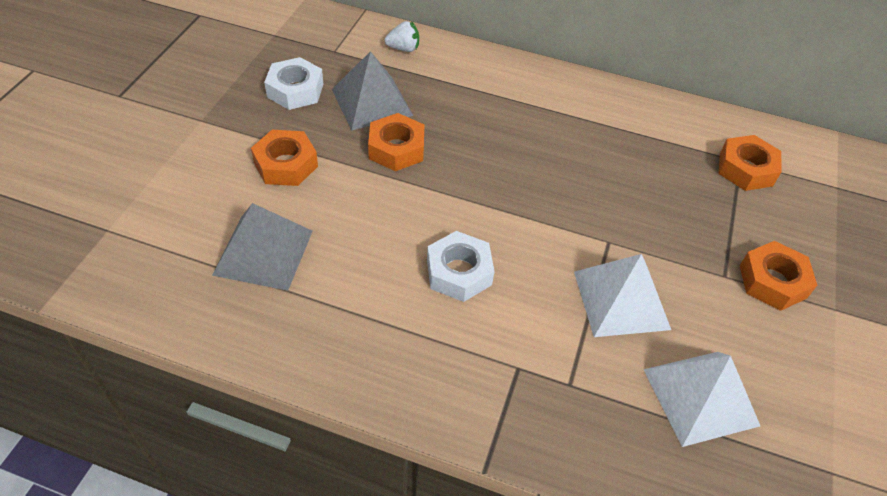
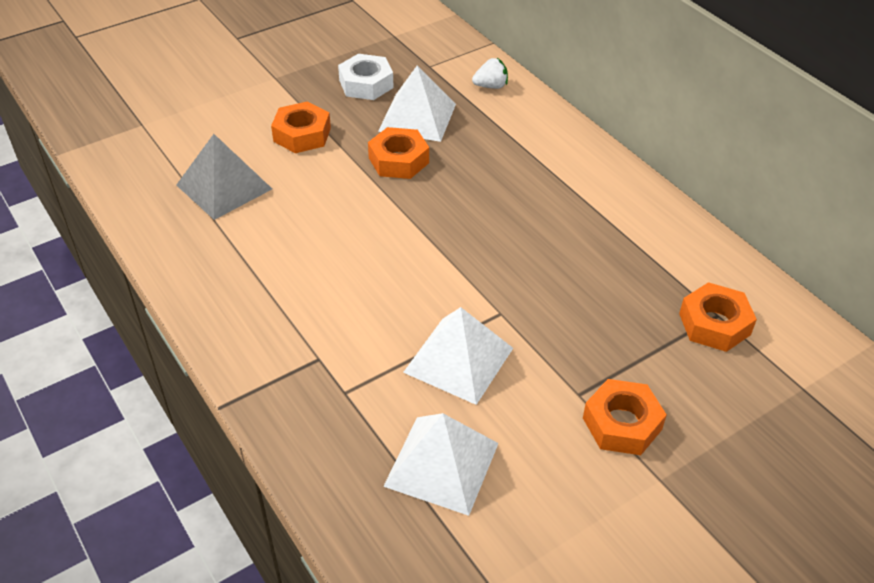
camera: 40 degrees right, 5 degrees down
(371, 102) = (417, 117): grey pyramid -> white pyramid
(403, 48) = (491, 86): white strawberry -> white strawberry turned 45 degrees counterclockwise
(459, 272) = (348, 271): white nut -> none

